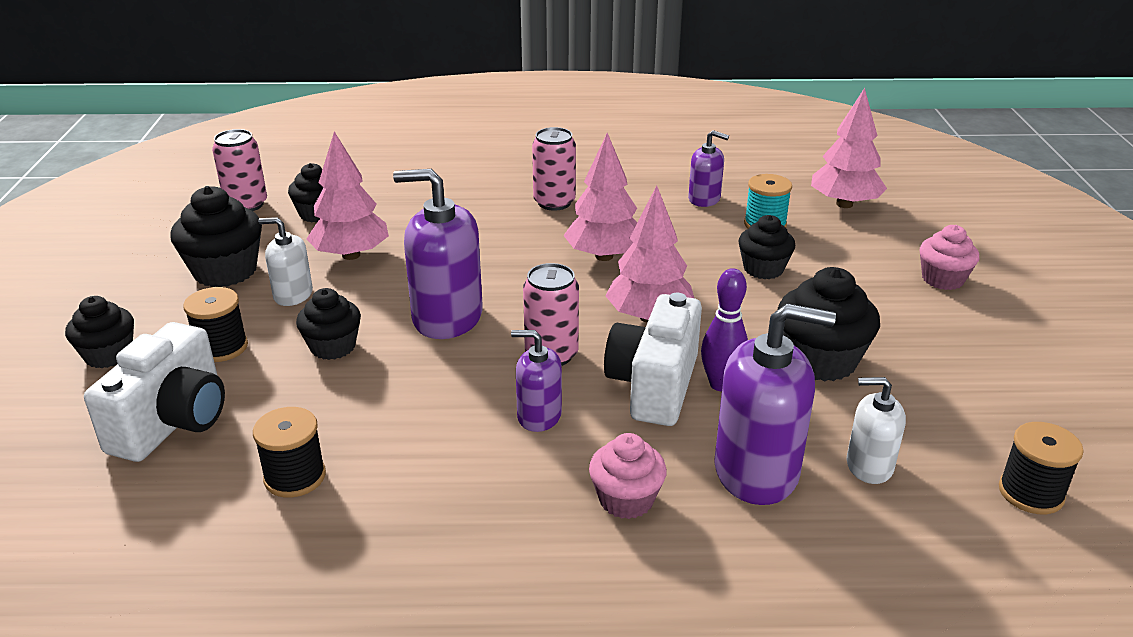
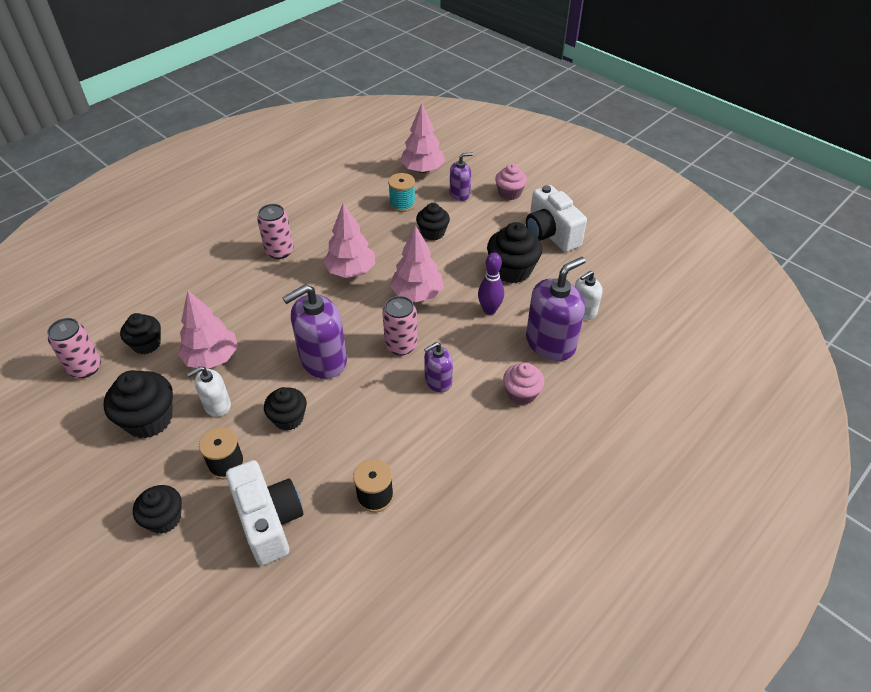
camera: 45 degrees left, 15 degrees up
(654, 386) = (464, 330): white camera -> white camera (550, 234)
(704, 199) = (354, 204): purple soap dispenser -> purple soap dispenser (460, 194)
(1030, 493) = (642, 284): black spool -> none

